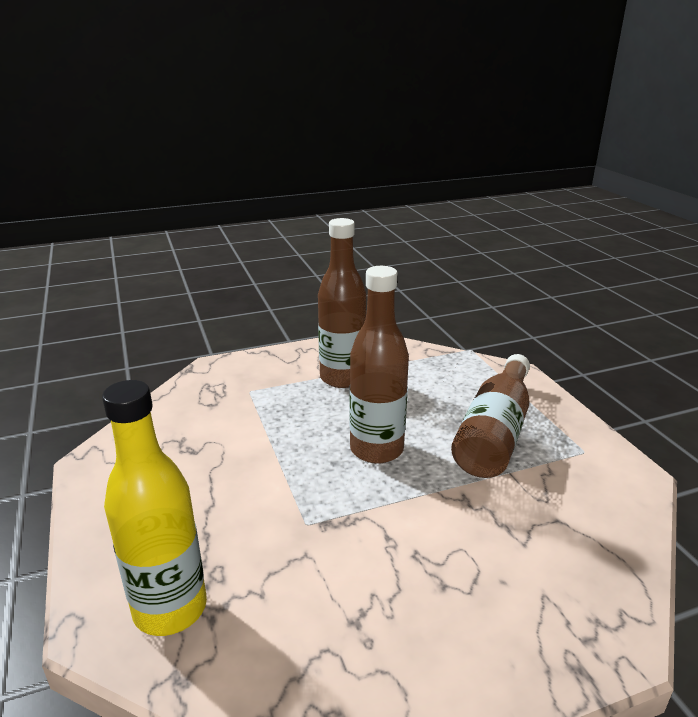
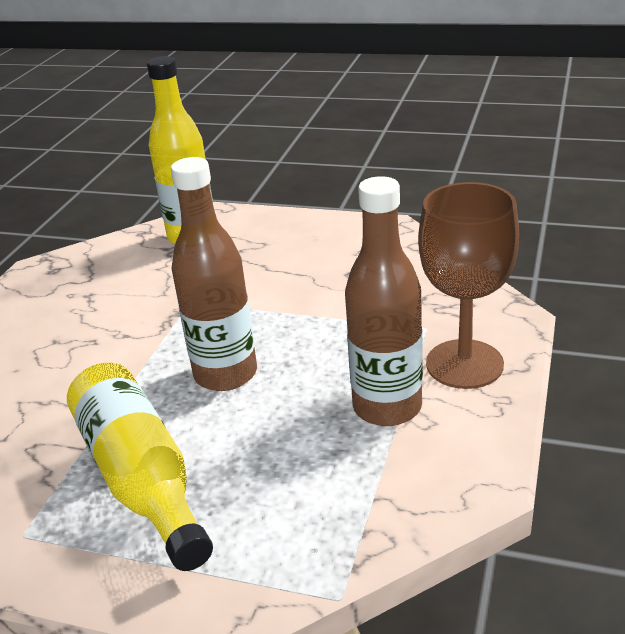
camera: 130 degrees right, 5 degrees up
(278, 367) = (464, 364): none -> brown goblet
(494, 433) = (142, 478): brown bottle -> yellow bottle

